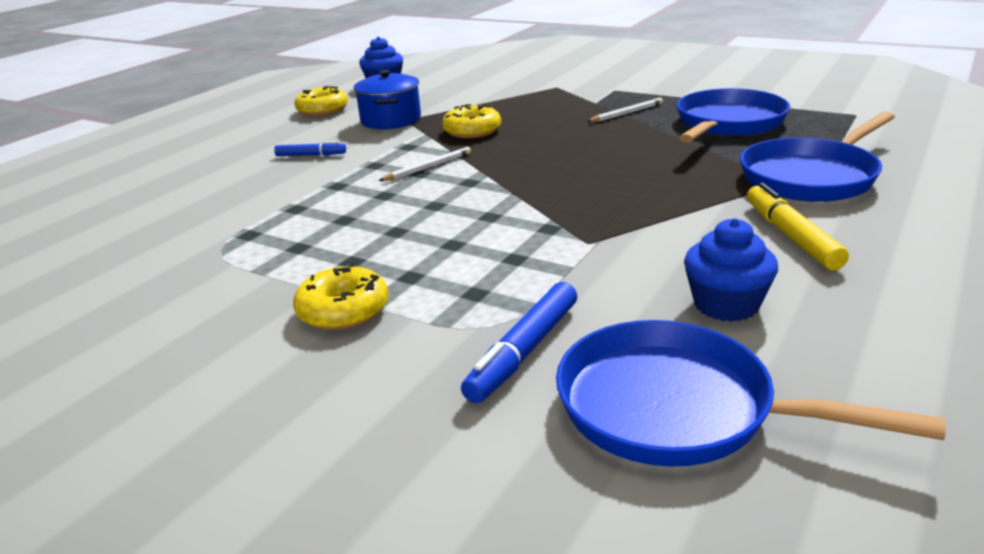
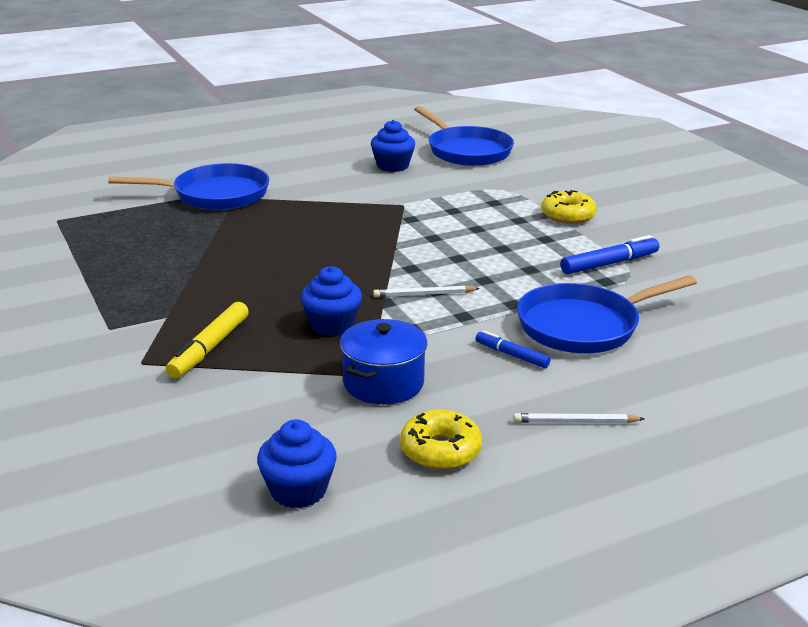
camera: 150 degrees left, 0 degrees up
(472, 131) = (332, 325): yellow donut -> blue cupcake
(524, 351) = (499, 177): blue marker -> blue marker (609, 264)
(626, 113) = (177, 289): white pencil -> white pencil (575, 422)
(727, 124) = (145, 247): blue pan -> blue pan (584, 326)
(790, 236) = (305, 176): yellow marker -> yellow marker (210, 348)

